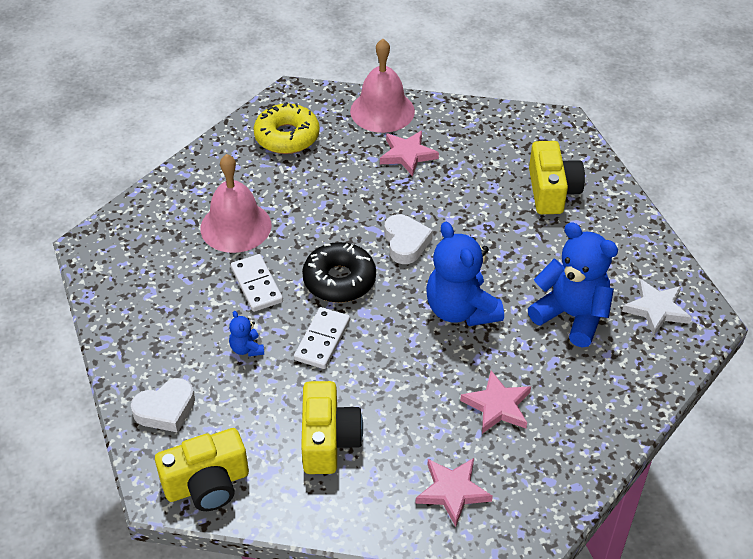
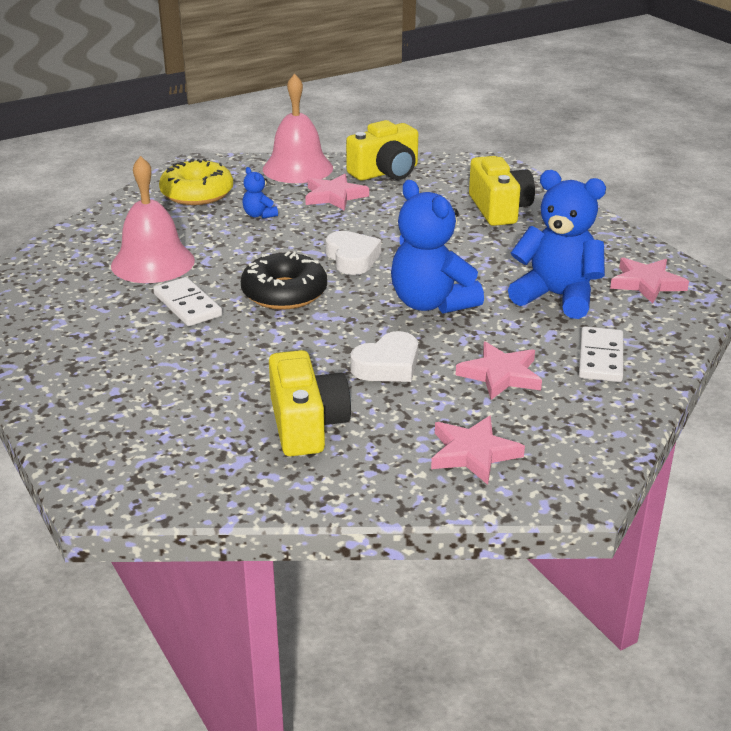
camera: 10 degrees left, 15 degrees down
(165, 409) = (94, 419): white heart -> white heart (387, 365)
(207, 484) = (161, 481): yellow camera -> yellow camera (385, 172)
(247, 348) = (187, 357): blue teddy bear -> blue teddy bear (259, 215)
(322, 340) = (277, 341): white domino -> white domino (600, 358)
(656, 309) = (647, 283): white star -> pink star

